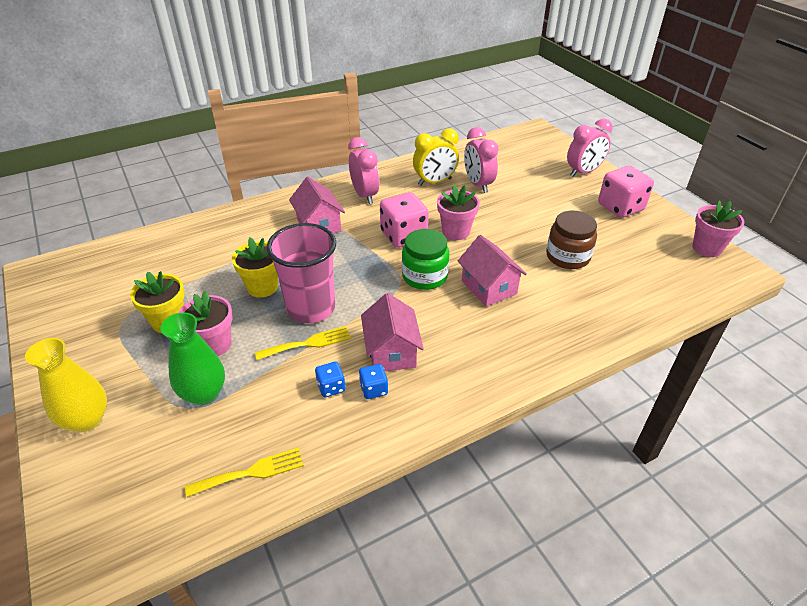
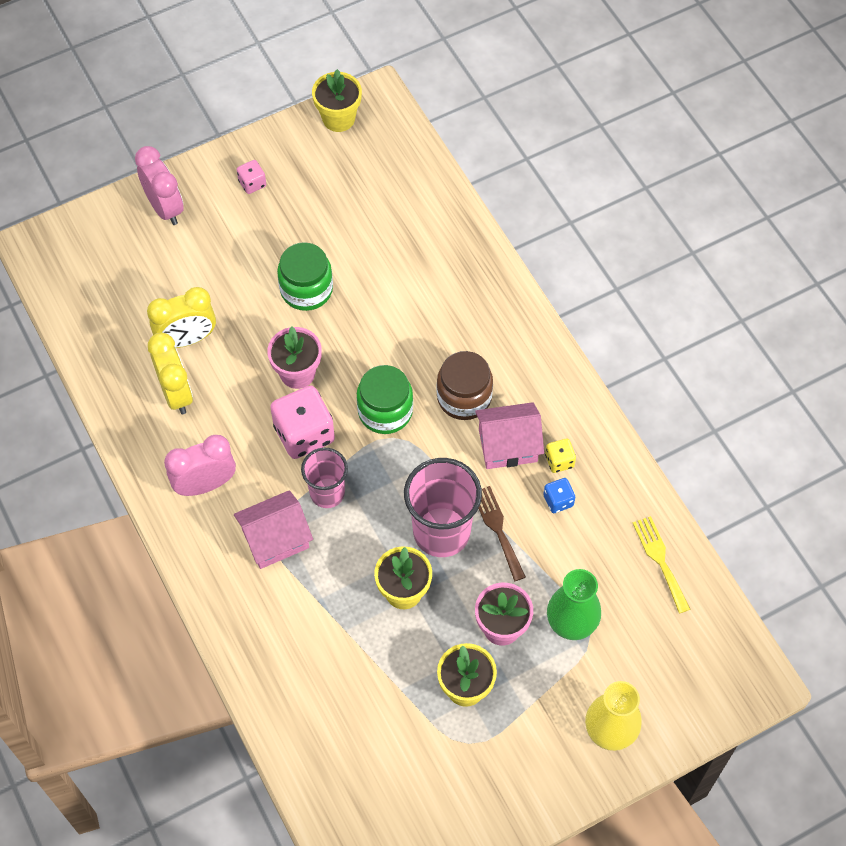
camera: 90 degrees left, 20 degrees up
(308, 343) = (498, 529): yellow fork -> brown fork
(353, 247) = (327, 493): none -> pink cup
(374, 389) = (559, 461): blue dice -> yellow dice
(478, 184) = (187, 339): pink clock -> yellow clock
(489, 287) = (405, 345): pink house -> none
(531, 234) = (306, 289): none -> green jar
(567, 257) = (351, 258): brown jar -> brown jar (464, 397)
(620, 207) = (252, 183): pink dice -> pink dice, size x0.49
(707, 248) = (338, 118): pink flower pot -> yellow flower pot

